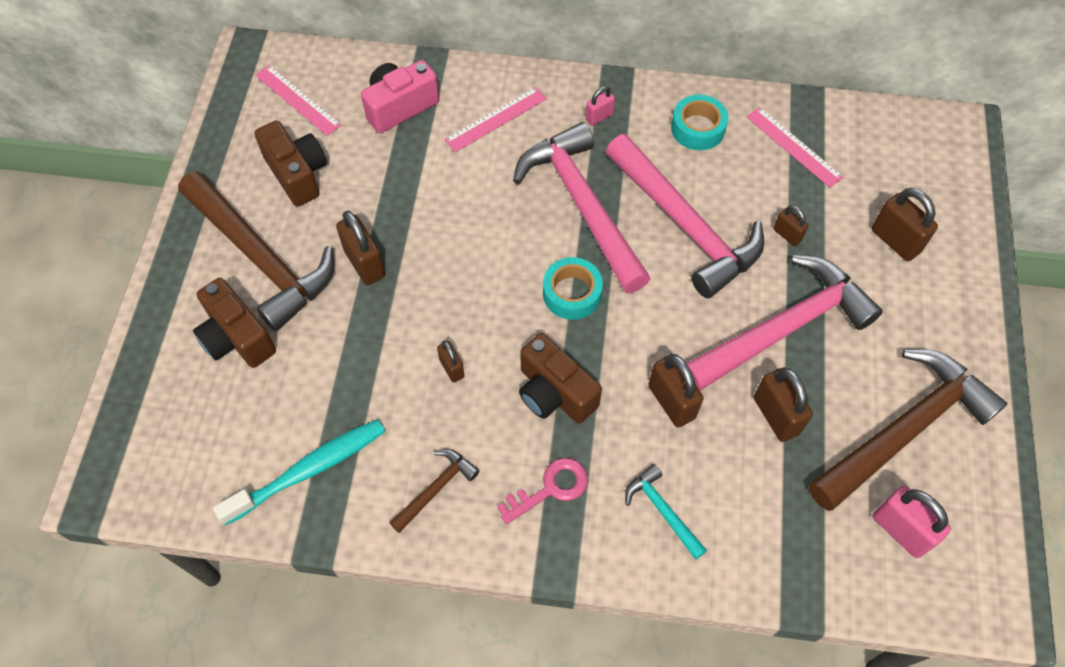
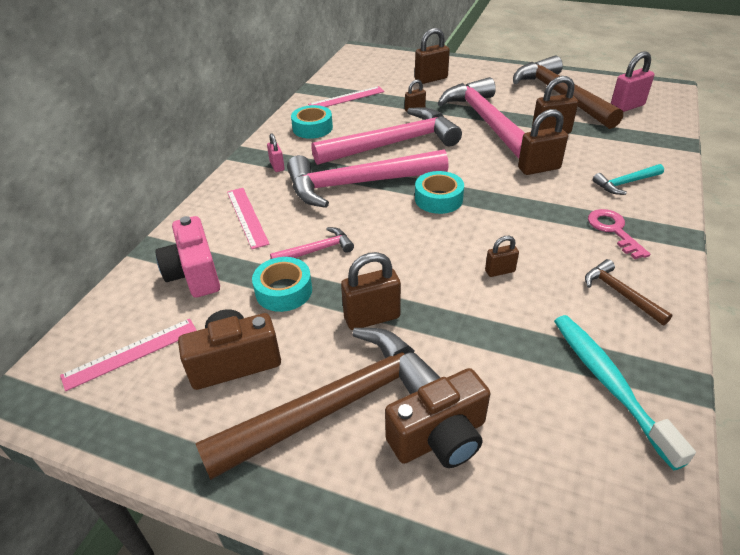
camera: 75 degrees left, 20 degrees down
(389, 184) = (284, 291): none -> turquoise tape
(453, 195) = (316, 250): none -> pink hammer
(554, 393) = (528, 218): brown camera -> none

